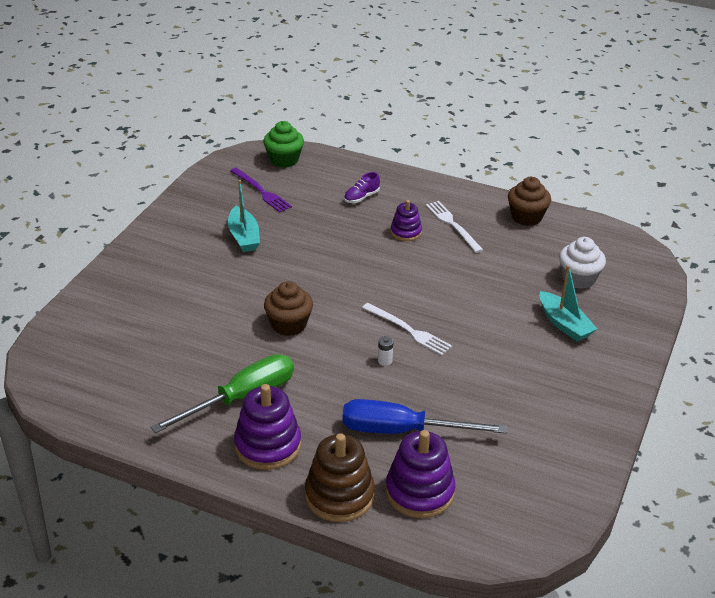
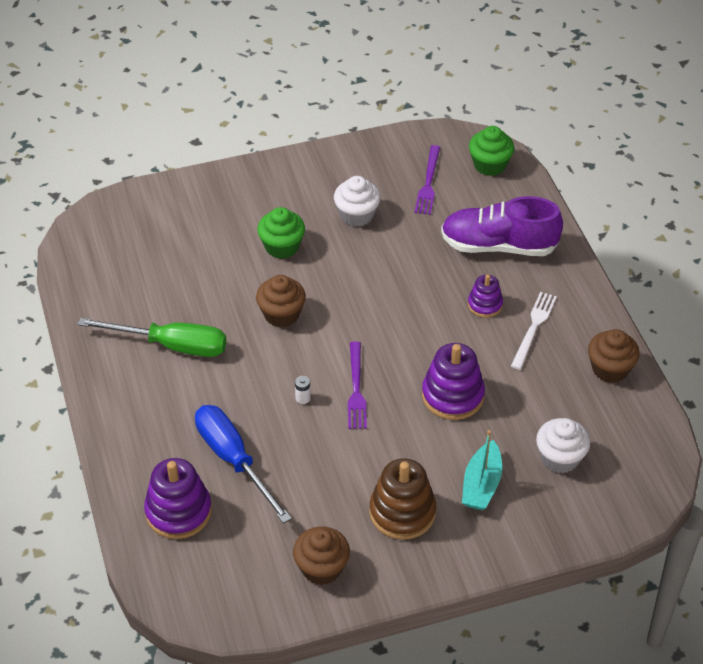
camera: 50 degrees right, 10 degrees up
(222, 287) = (282, 246): none -> green cupcake
(244, 237) = (357, 215): turquoise boat -> white cupcake
(267, 445) = (138, 393): purple stacking toy -> purple stacking toy (452, 396)
(339, 495) = (129, 467): brown stacking toy -> brown stacking toy (402, 512)
(361, 197) = (499, 246): purple shoe -> purple shoe, size x2.39
(408, 330) = (356, 389): white fork -> purple fork
(560, 444) = (321, 568): none -> brown cupcake

